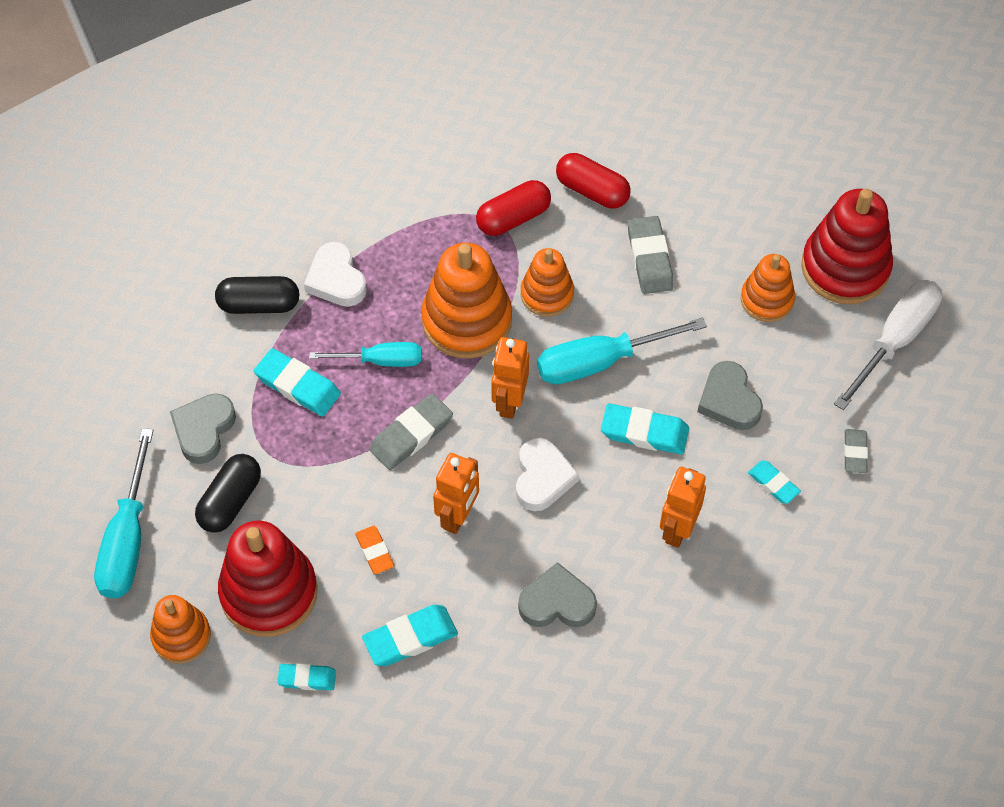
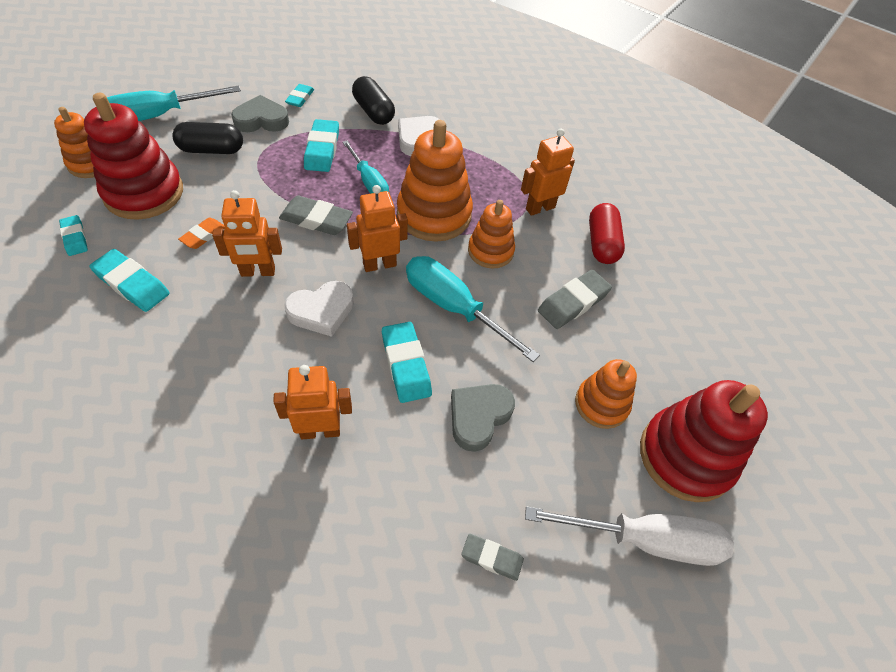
camera: 55 degrees right, 5 degrees down
(513, 218) = (540, 208): red capsule -> orange robot
(557, 602) = (203, 368): grey heart -> none
(773, 484) = (412, 493): turquoise eraser -> turquoise eraser (300, 98)
(855, 453) = (492, 558): grey eraser -> grey eraser turned 45 degrees clockwise

